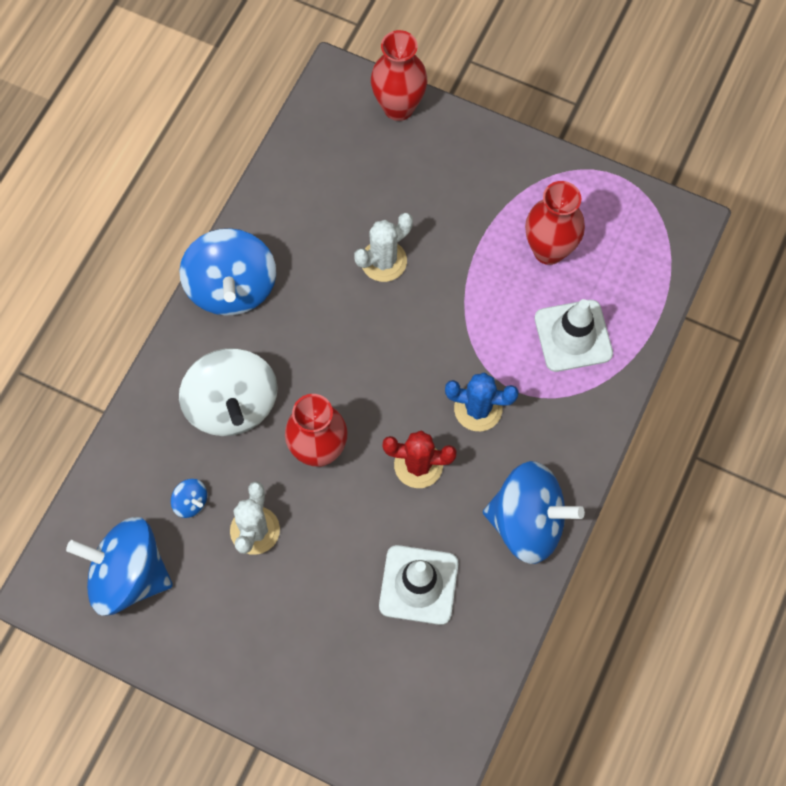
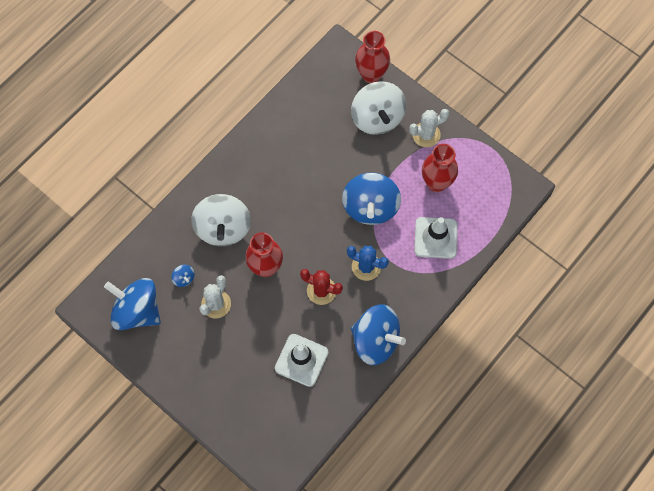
camera: 15 degrees right, 0 degrees up
(232, 287) = (242, 159): blue spinning top -> blue spinning top (370, 207)
(383, 261) = (335, 165): white cactus -> white cactus (426, 135)
(427, 172) = (377, 118): none -> white spinning top

